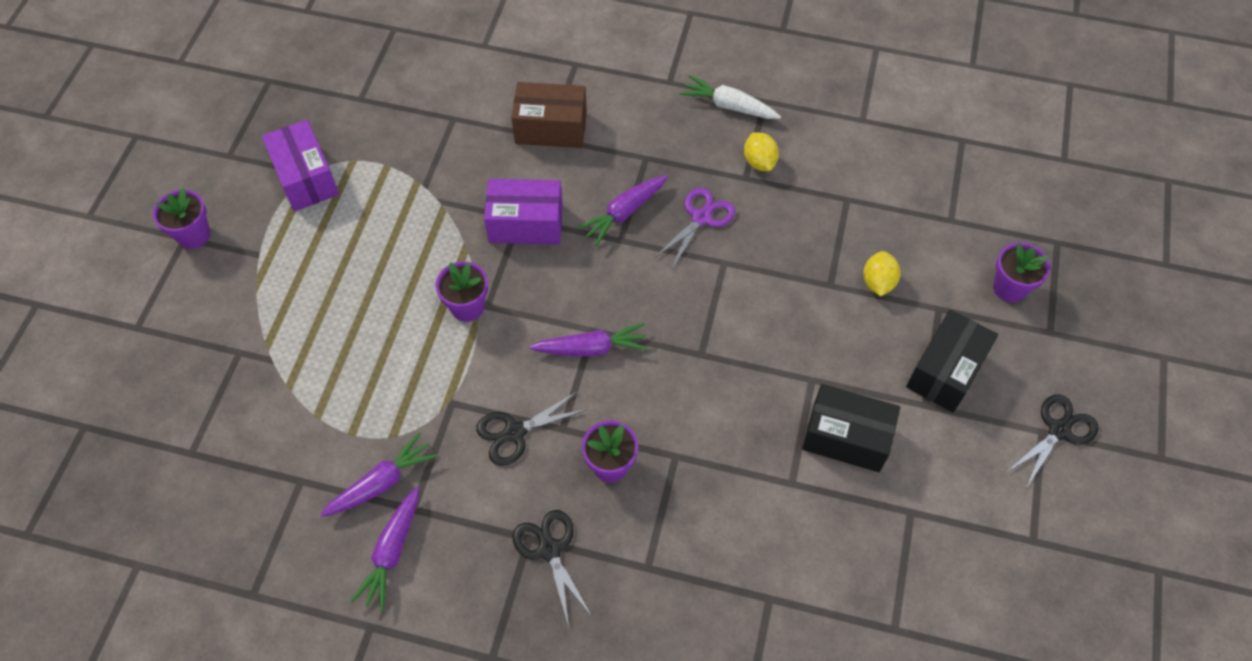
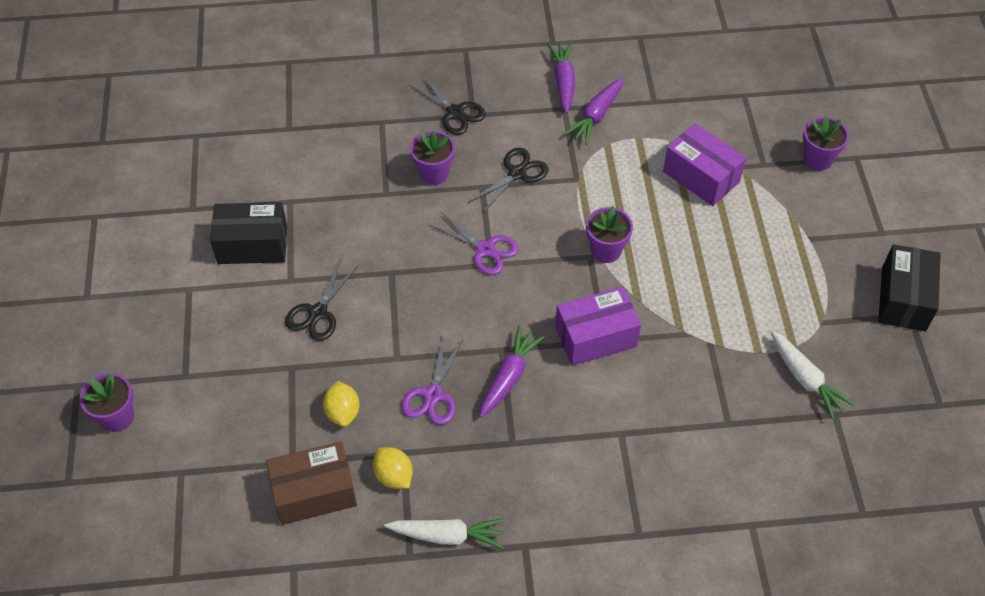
camera: 160 degrees right, 5 degrees down
(194, 235) = (876, 237): purple flower pot -> purple flower pot (817, 159)
(306, 178) = (823, 316): purple box -> purple box (701, 176)
(363, 132) = (805, 379): none -> white carrot
(551, 128) = (624, 445): brown box -> brown box (314, 492)
(591, 348) = (485, 249): purple carrot -> purple scissors
(878, 282) = (246, 383): yellow lemon -> yellow lemon (343, 412)
(945, 371) = (174, 321): black box -> black box (903, 299)
(1059, 430) = (71, 302): black scissors -> black scissors (318, 313)

